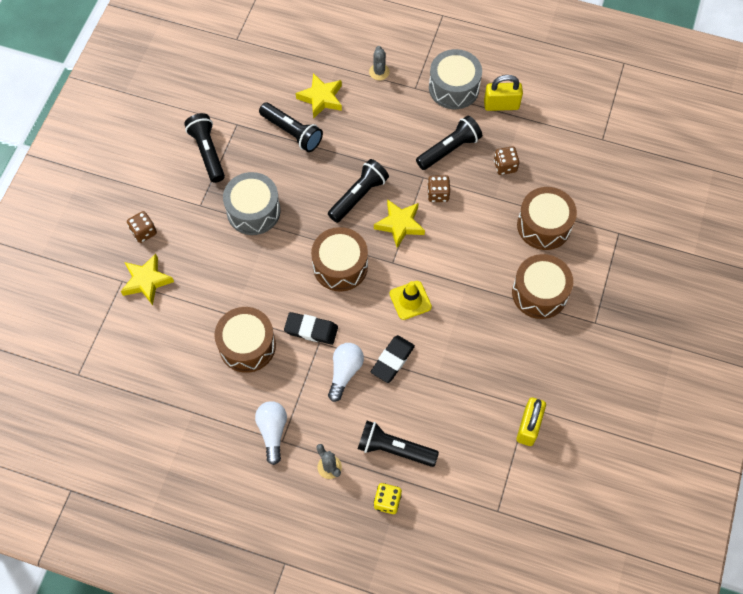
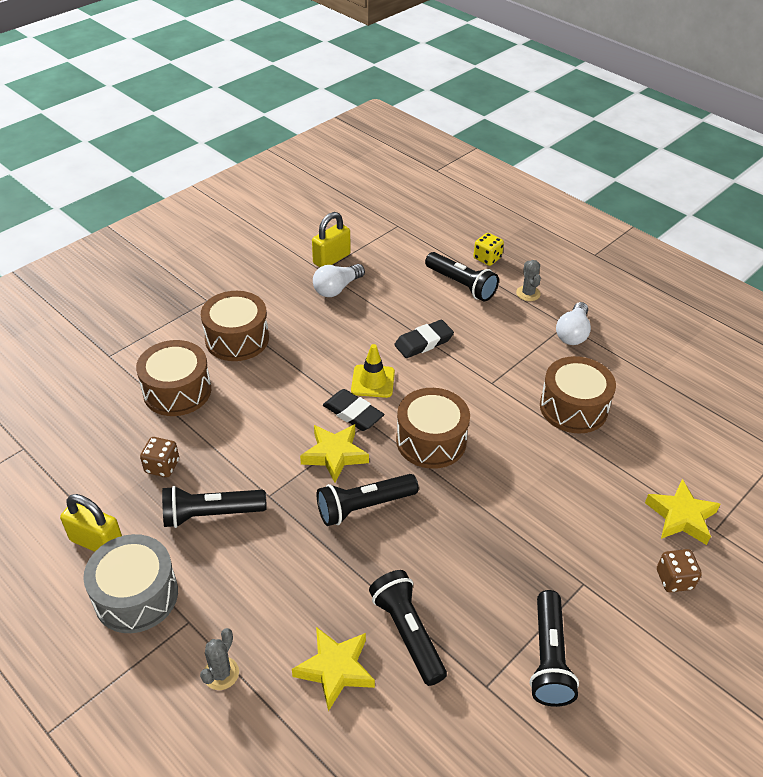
camera: 155 degrees left, 20 degrees down
(253, 211) = (511, 545): grey drum -> none
(311, 330) = (495, 395): black eraser -> black eraser (353, 413)
(345, 372) = (477, 350): white light bulb -> white light bulb (337, 288)
(438, 194) = (266, 469): brown dice -> none

